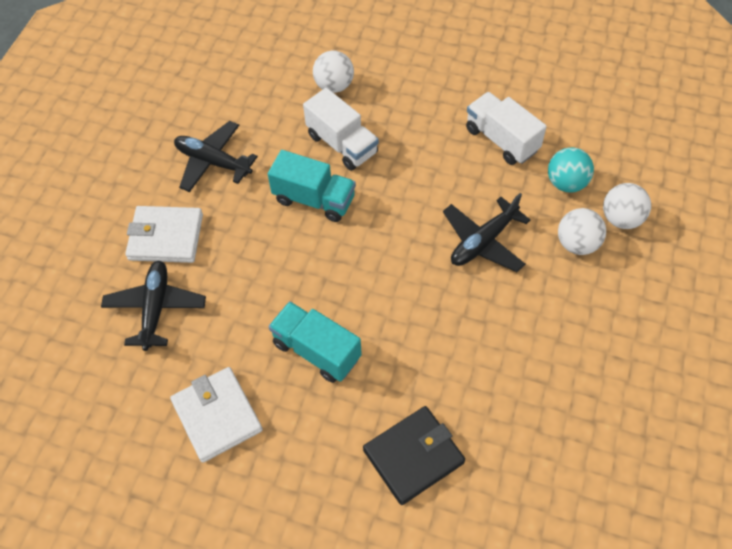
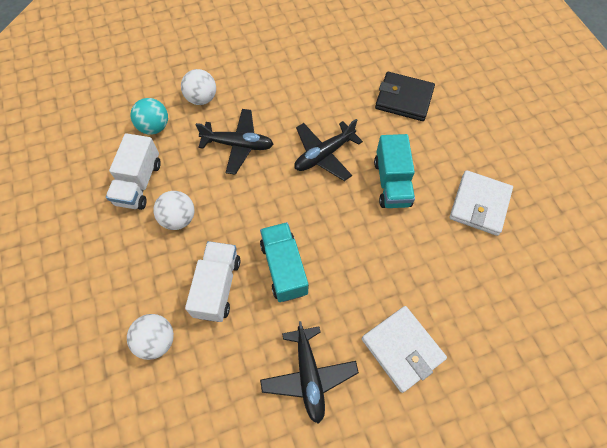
camera: 130 degrees left, 5 degrees up
(155, 308) = (457, 303): black plane -> black plane (324, 155)
(621, 219) = (165, 87): white ball -> white ball (178, 219)

